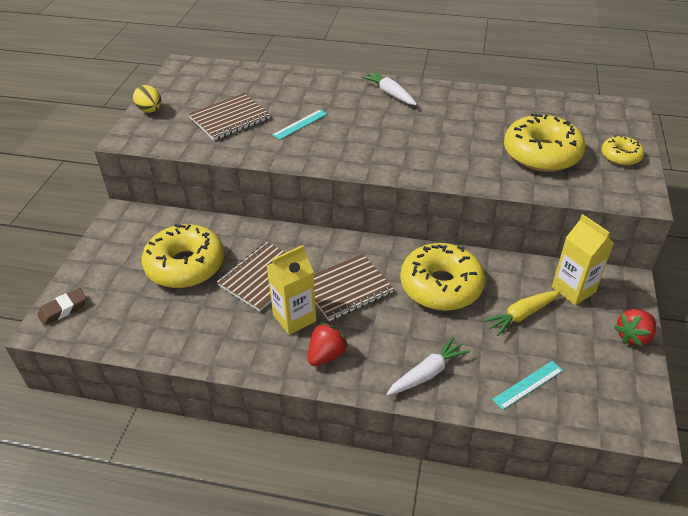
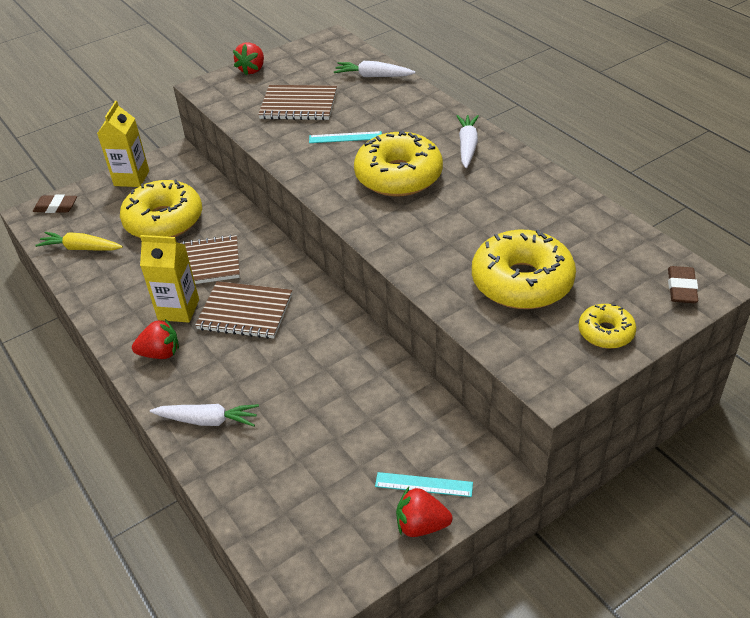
camera: 45 degrees right, 0 degrees up
(150, 110) = (252, 70): yellow egg -> red strawberry
(256, 77) = (373, 76): none -> white carrot
(441, 286) = (320, 360): yellow donut -> yellow donut (398, 176)
(521, 315) = (349, 432): yellow carrot -> yellow carrot (81, 248)
(528, 384) = (267, 489): turquoise ruler -> turquoise ruler (423, 484)
(573, 289) = (431, 444): yellow carton -> yellow carton (131, 178)
(617, 115) = (681, 288): none -> brown eraser

